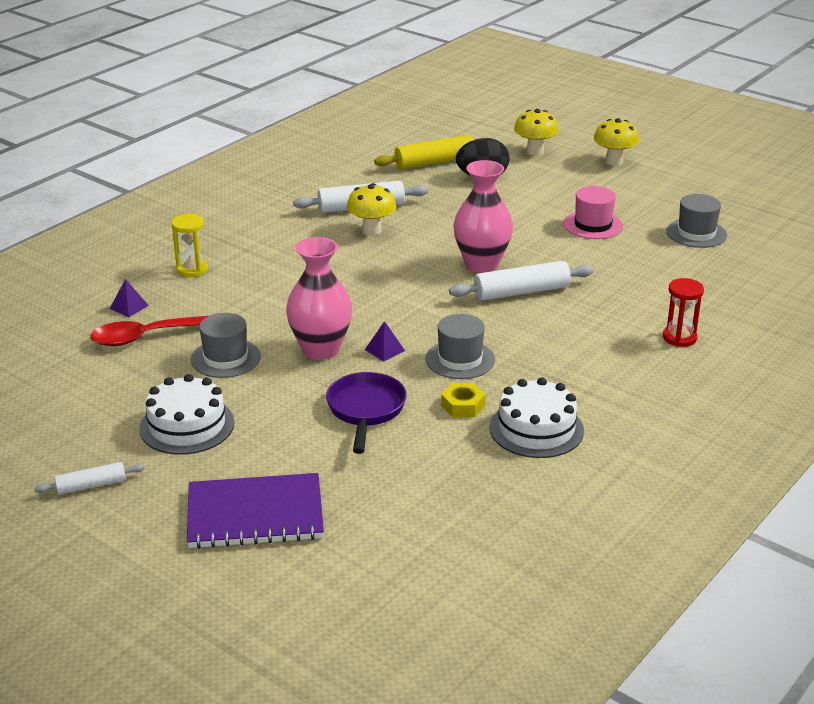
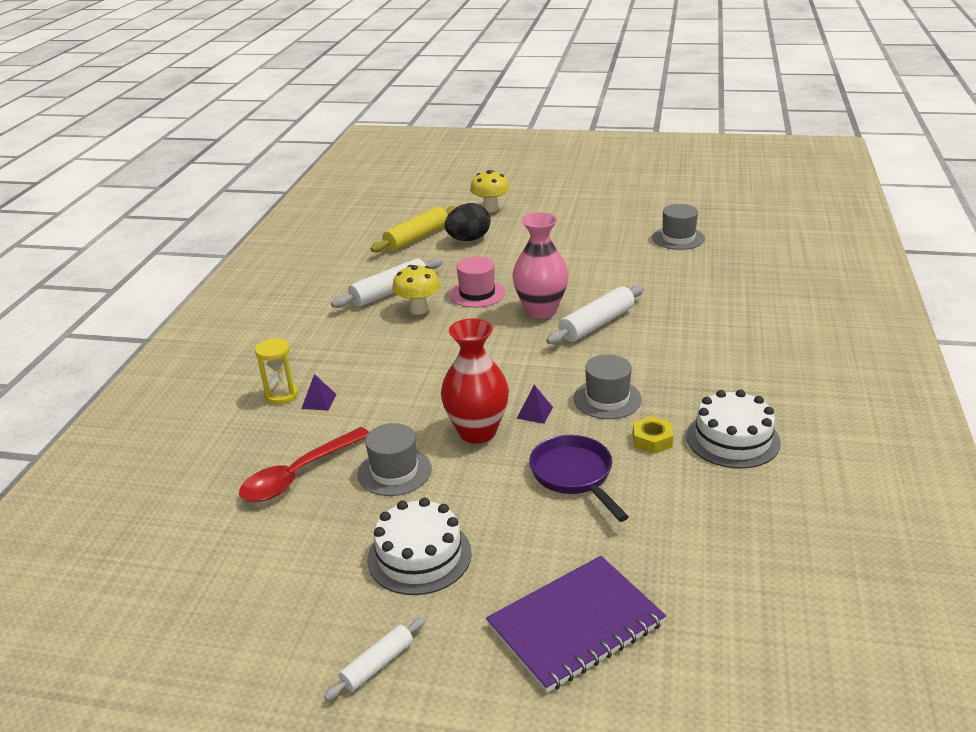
camera: 25 degrees left, 0 degrees up
(129, 307) = (248, 452): purple pyramid -> purple pyramid (319, 401)
(321, 350) = (477, 432): pink vase -> red vase
(593, 225) = (595, 253): pink hat -> pink hat (477, 293)
(614, 162) = (560, 201): yellow mushroom -> none
(679, 338) = (755, 323): red hourglass -> none

